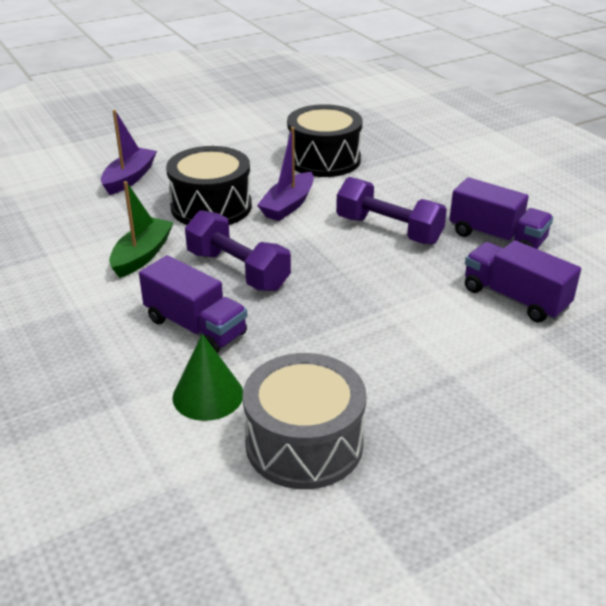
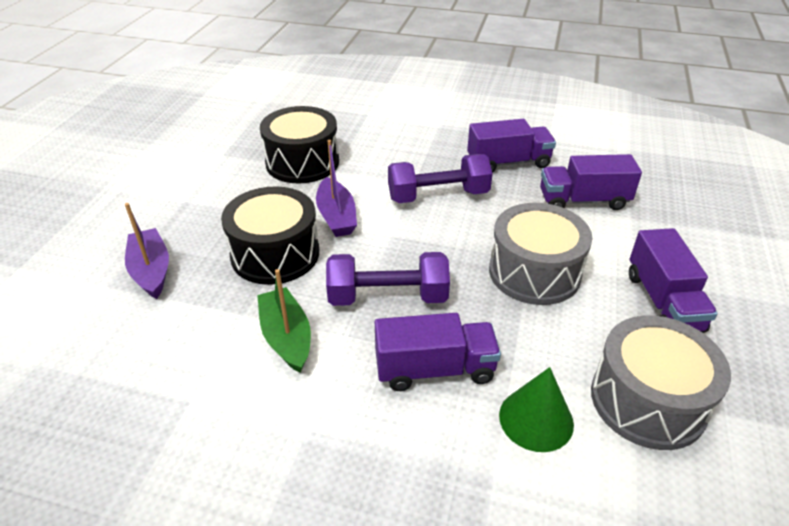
camera: 45 degrees left, 5 degrees up
(371, 319) = (534, 272): none -> grey drum
(444, 402) = (663, 302): none -> purple truck

